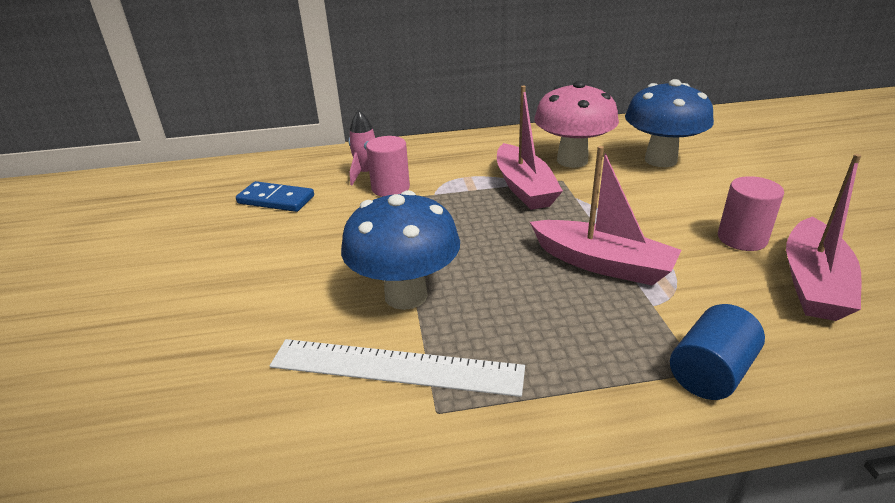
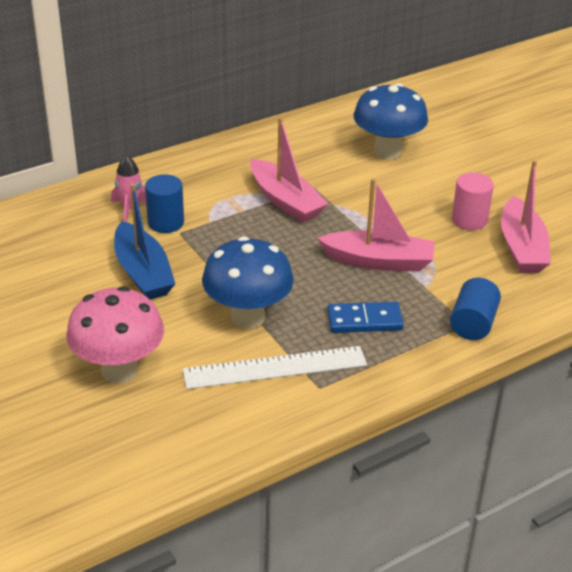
camera: 25 degrees left, 5 degrees up
(276, 200) = (65, 254): blue domino -> blue domino (364, 320)
(332, 228) = (143, 273): none -> blue boat
(390, 188) = (166, 222): pink cylinder -> blue cylinder
(572, 160) = (312, 164): pink mushroom -> pink mushroom (119, 370)

